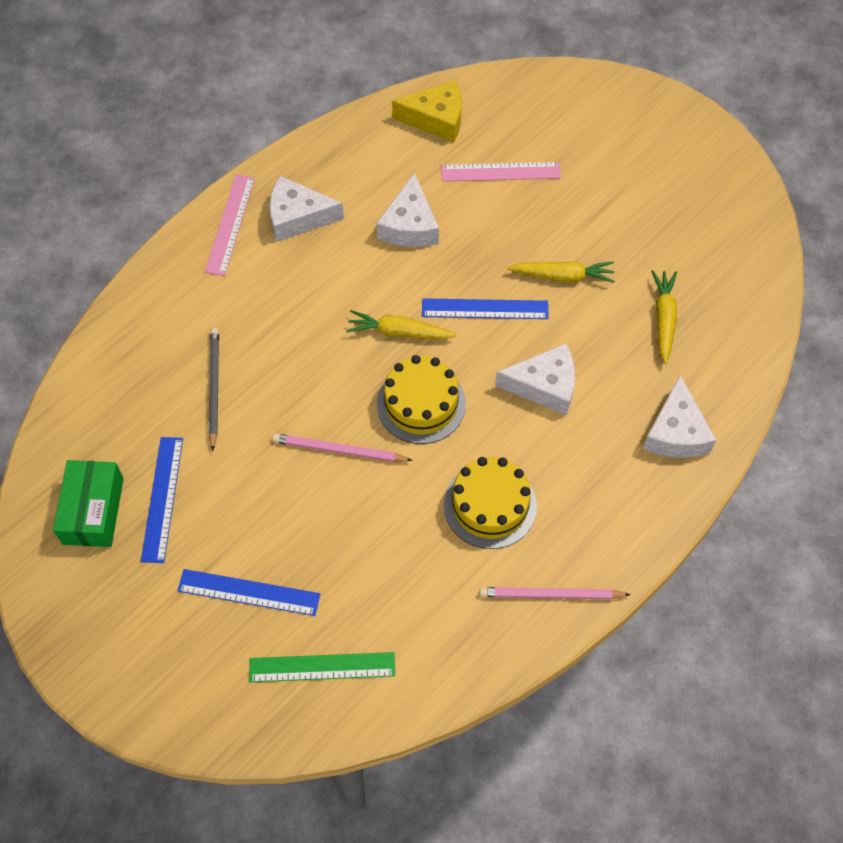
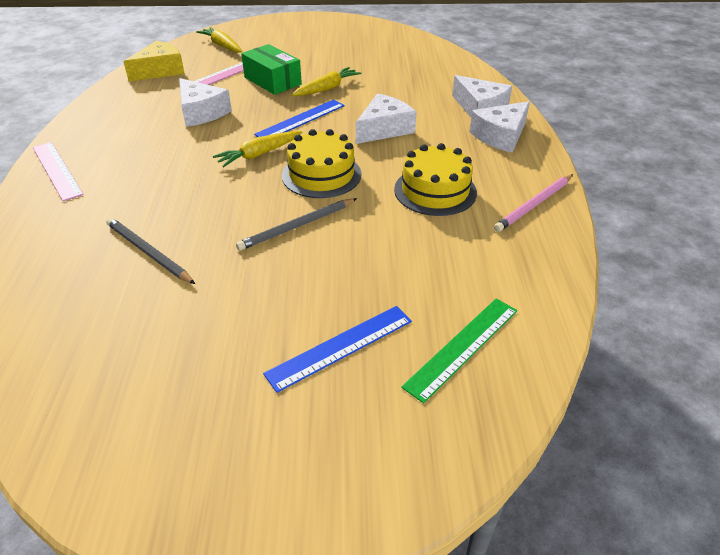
camera: 45 degrees left, 20 degrees down
(93, 511) = (118, 398): green box -> green box (272, 81)
(162, 498) = (183, 343): blue ruler -> none
(298, 217) = (111, 143): white cheese -> white cheese (500, 136)
(339, 450) = (297, 226): pink pencil -> grey pencil
(664, 319) = (405, 77): yellow carrot -> yellow carrot (222, 46)

